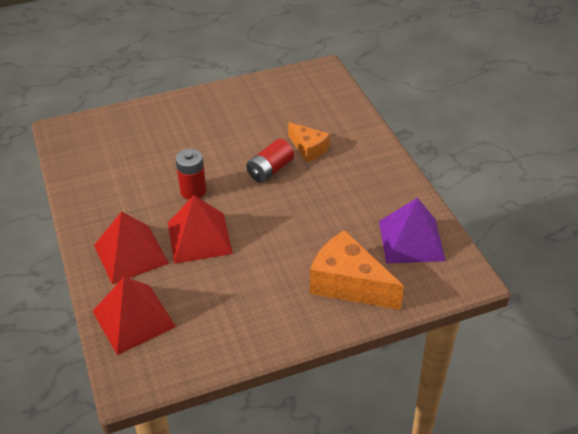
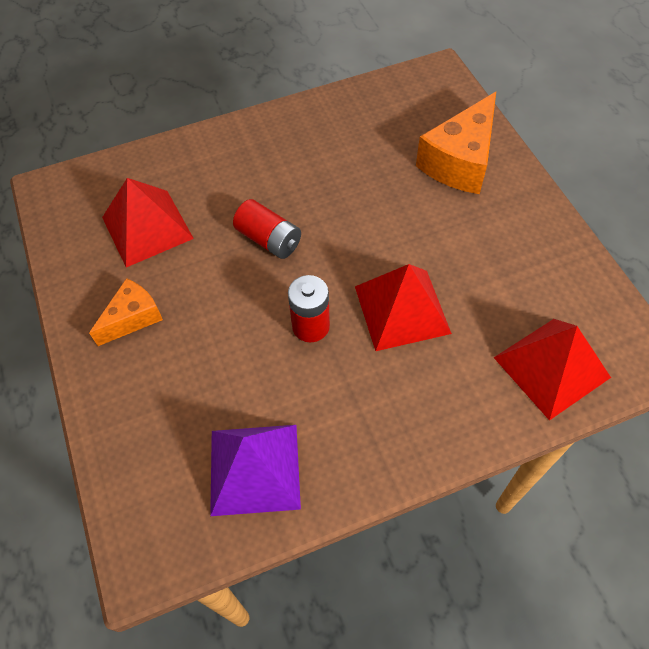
camera: 90 degrees left, 15 degrees up
(131, 254) = (440, 389): red pyramid -> red pyramid (147, 227)
(309, 149) = (227, 200): orange cheese -> orange cheese (133, 318)
(411, 240) = (389, 110): purple pyramid -> purple pyramid (254, 469)

